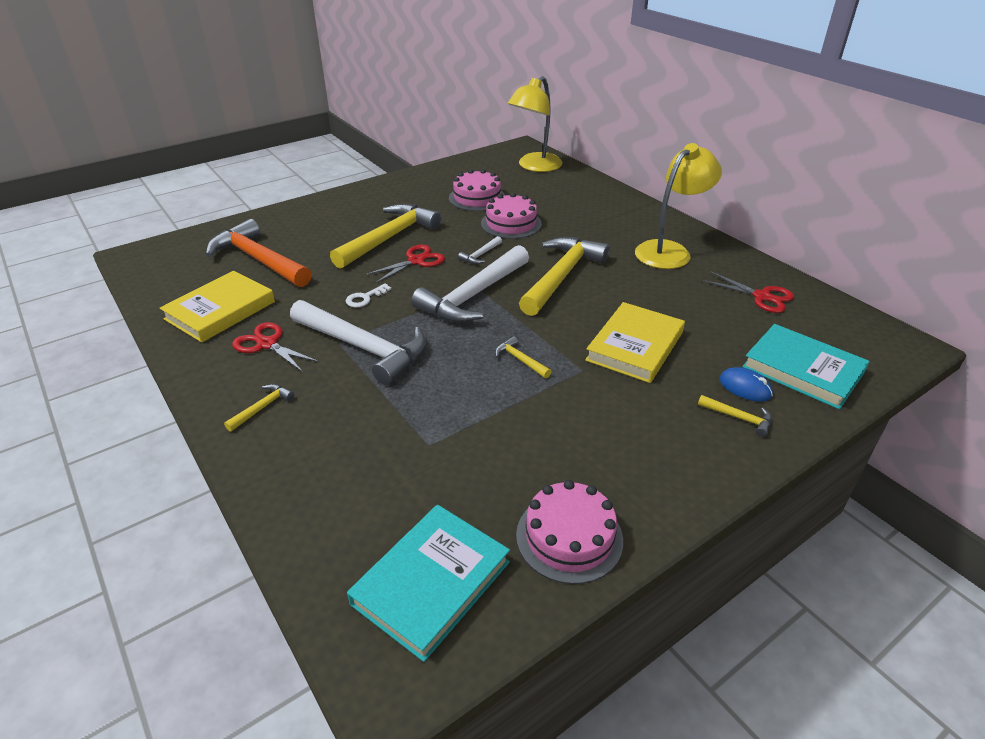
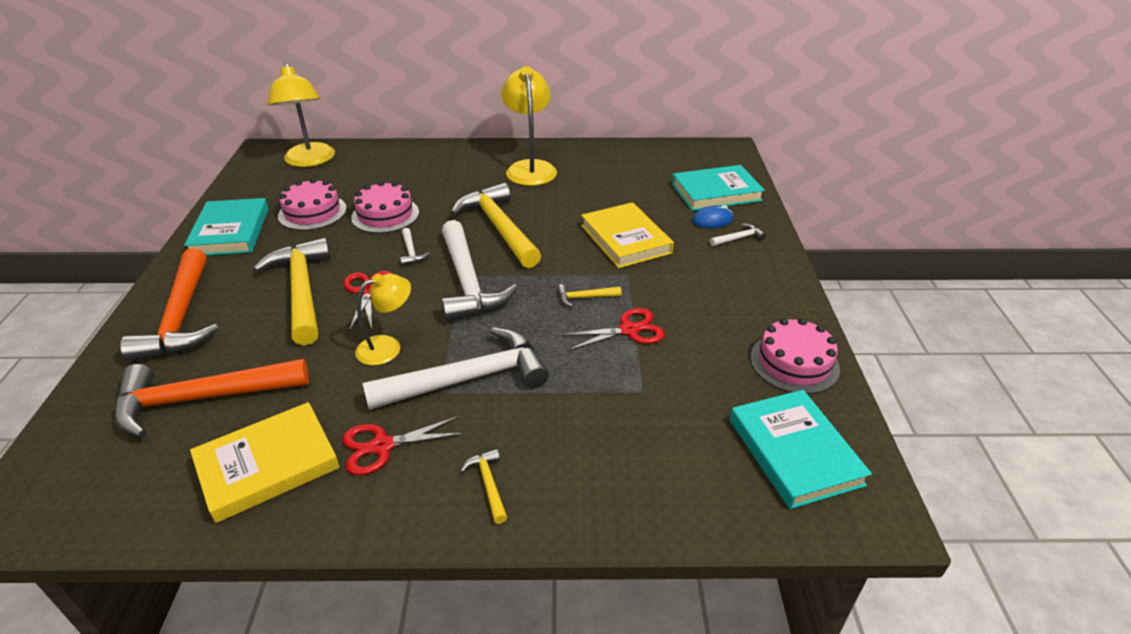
camera: 55 degrees left, 0 degrees up
(220, 310) = (268, 465): yellow book -> yellow book turned 75 degrees clockwise
(322, 215) = (181, 317): none -> orange hammer
(365, 298) = (387, 347): white key -> yellow lamp
(420, 185) = (230, 231): none -> turquoise book
(738, 418) = (738, 238): yellow hammer -> white hammer
(762, 296) = (628, 164): red scissors -> red scissors (629, 330)

